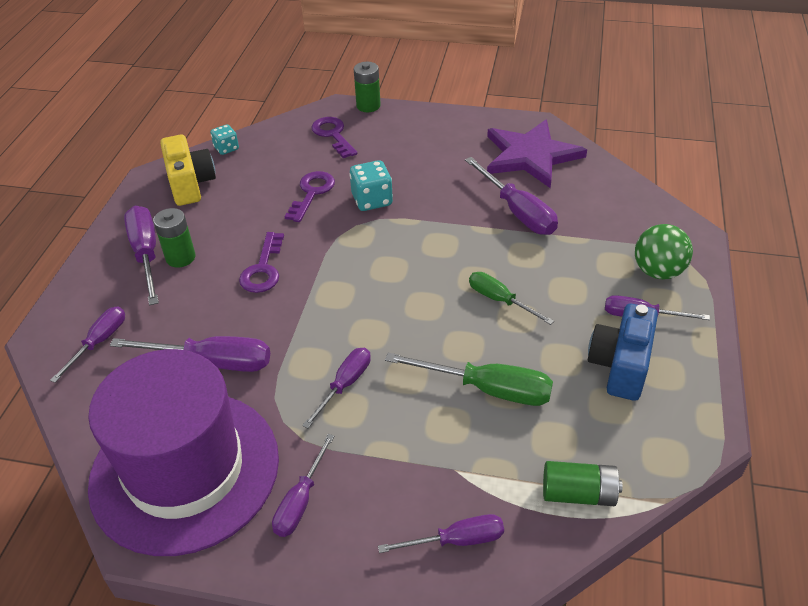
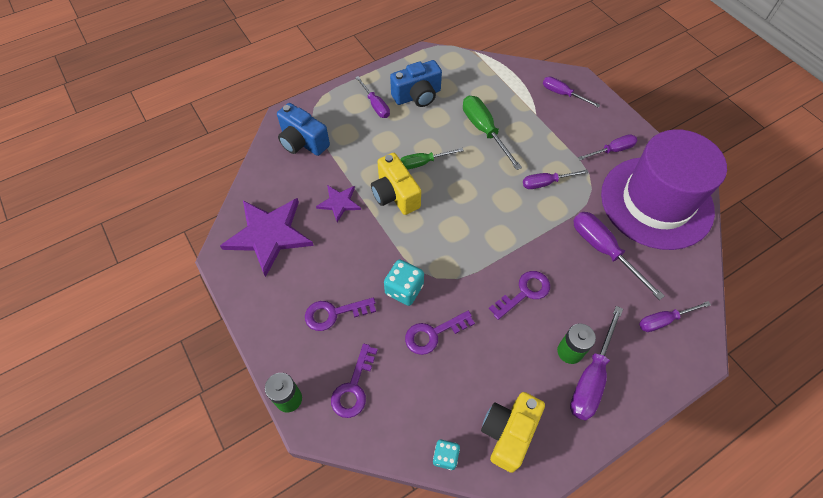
camera: 135 degrees left, 15 degrees up
(404, 154) = (334, 313): none -> purple key
(481, 253) = (395, 195): none -> yellow camera
(500, 300) = (423, 163): green screwdriver -> green screwdriver turned 75 degrees clockwise
(517, 212) = (339, 203): purple screwdriver -> purple star
(578, 493) = (500, 74): green battery -> none
(635, 228) = (303, 142): none -> blue camera
(658, 271) = (334, 115): green ball -> none

